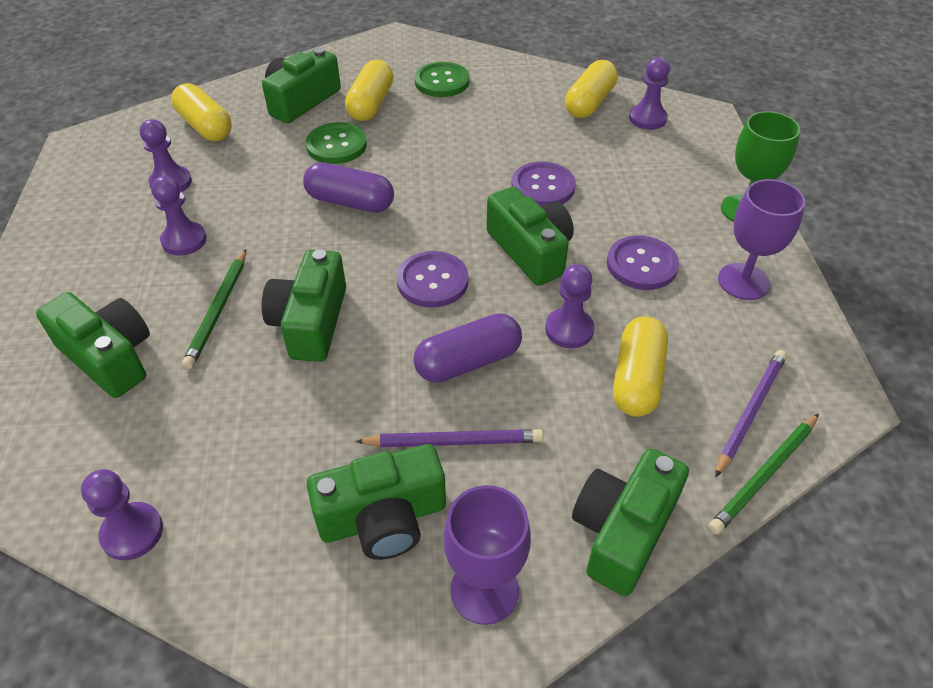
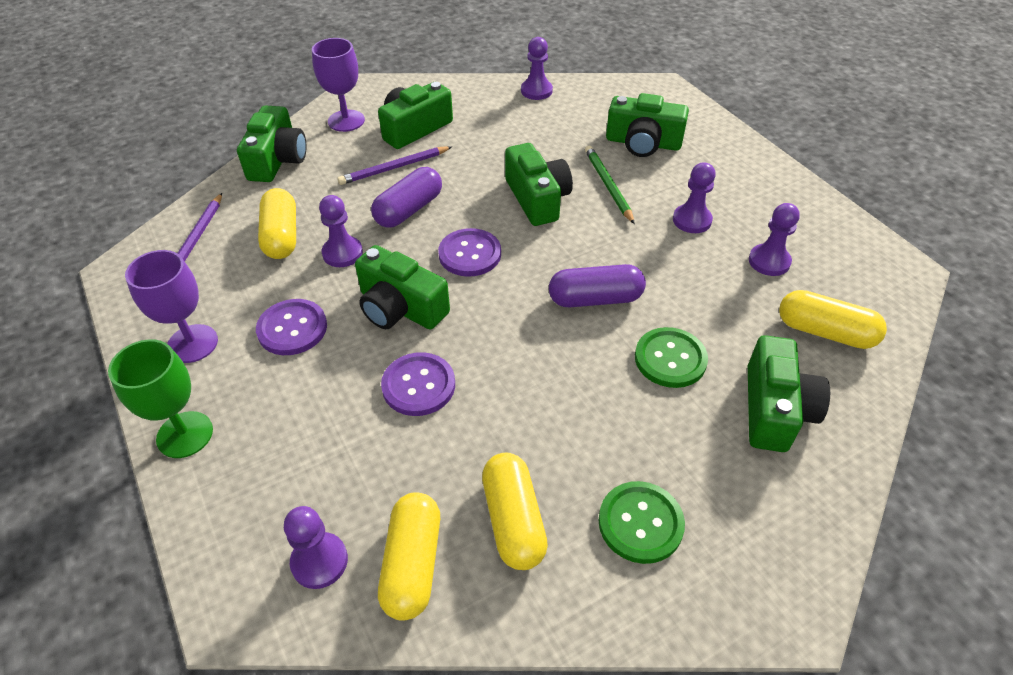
camera: 155 degrees right, 0 degrees up
(371, 104) = (692, 438): yellow capsule -> yellow capsule (513, 520)
(764, 475) = (189, 208): green pencil -> none

